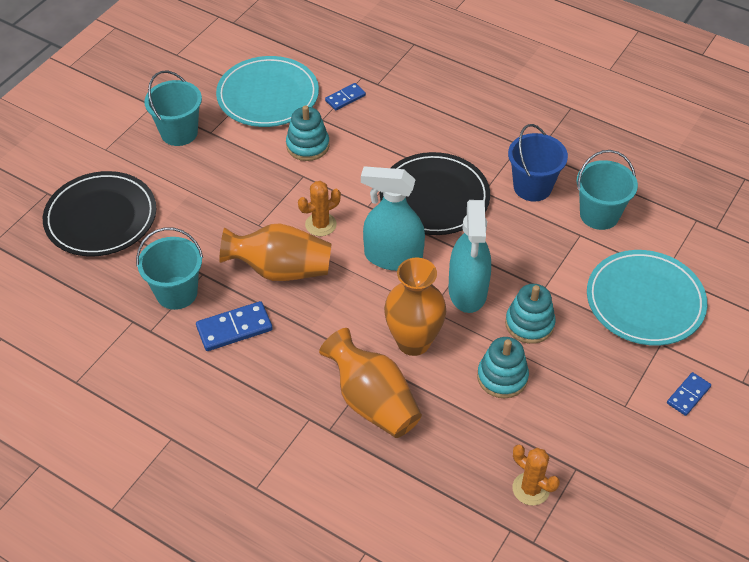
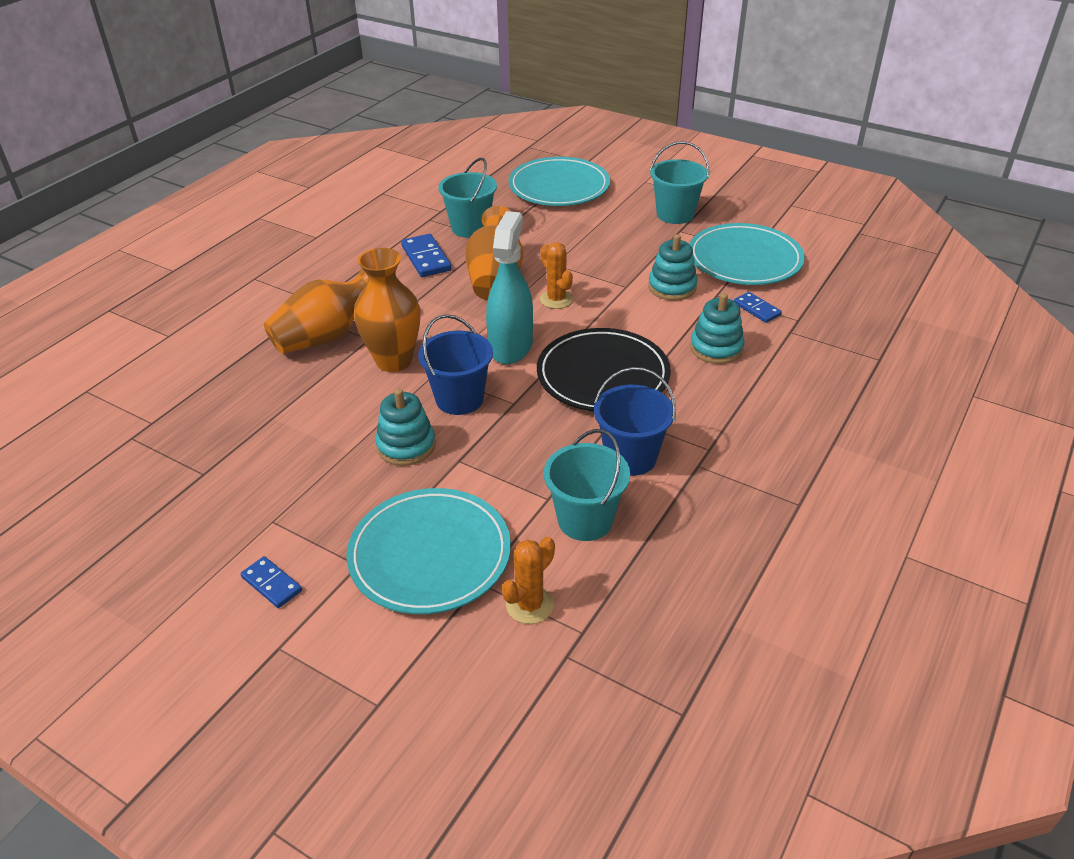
camera: 90 degrees right, 10 degrees down
(101, 218) = (559, 187): black plate -> turquoise plate
(467, 291) = (459, 399): turquoise spray bottle -> blue bucket
(502, 377) = (336, 422): turquoise stacking toy -> turquoise stacking toy (716, 348)
(531, 489) = (191, 438): orange cactus -> orange cactus (529, 605)

